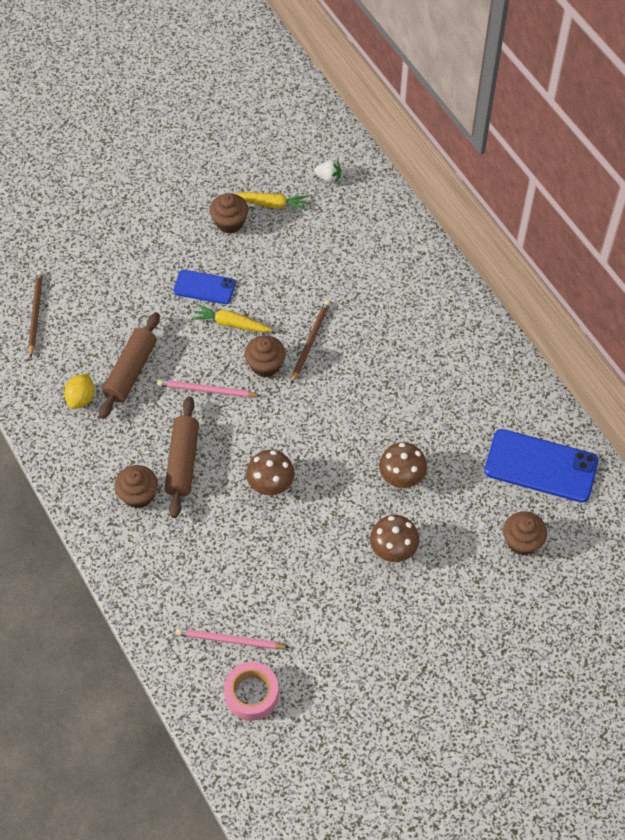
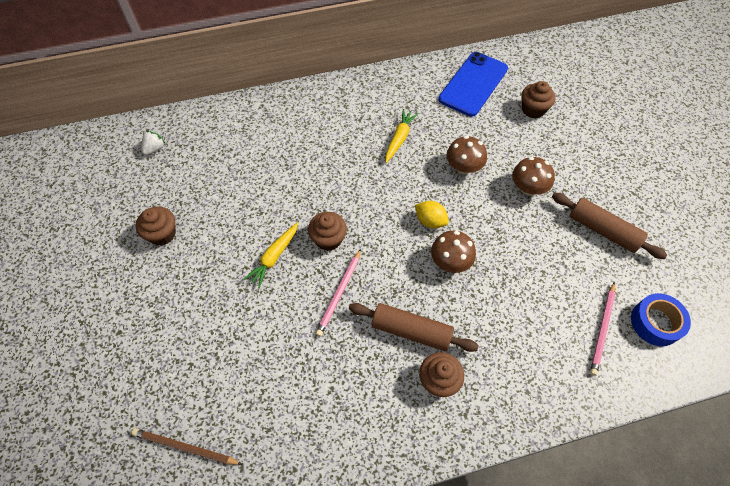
camera: 75 degrees left, 0 degrees up
(81, 398) = (310, 416): yellow lemon -> yellow lemon (430, 221)
(131, 371) = (294, 359): brown rolling pin -> brown rolling pin (602, 230)
(204, 287) = (224, 271): blue phone -> none
(251, 694) = (655, 323): pink tape -> blue tape
(271, 204) = (159, 197): yellow carrot -> yellow carrot (399, 139)
(310, 341) = (316, 200): brown pencil -> none

